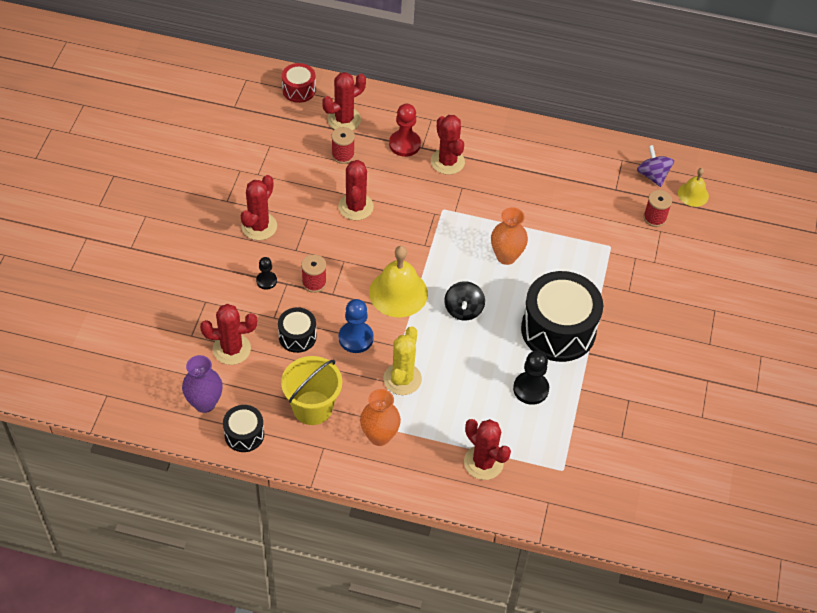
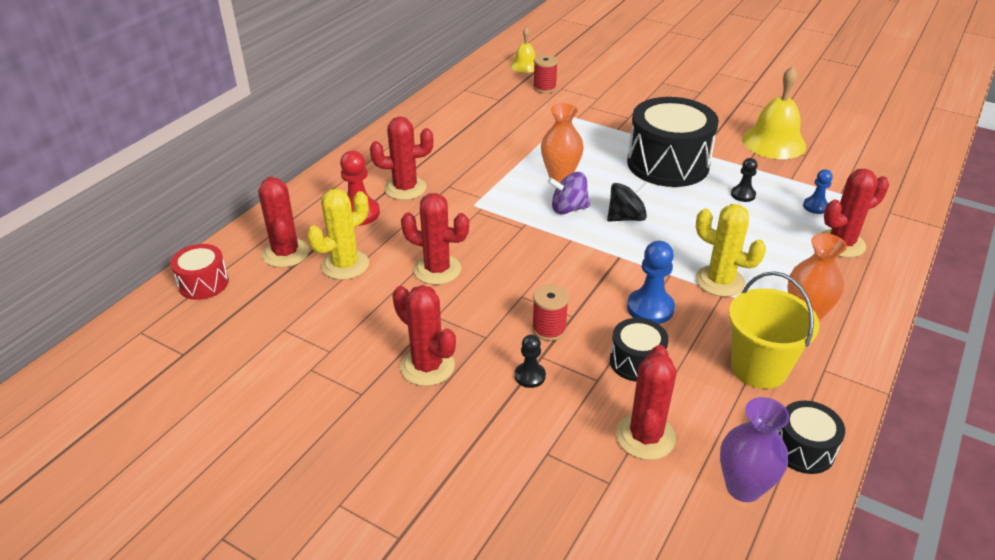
camera: 70 degrees left, 15 degrees down
(343, 155) = (345, 265): red spool -> yellow cactus
(398, 293) = (587, 260): yellow bell -> yellow bell (774, 142)
(463, 310) = (626, 218): black spinning top -> black spinning top turned 45 degrees counterclockwise
(530, 389) = (743, 195): black pawn -> black pawn, size x0.61
(533, 444) = (815, 206): none -> blue pawn
(652, 175) = (492, 79): purple spinning top -> purple spinning top (568, 209)

